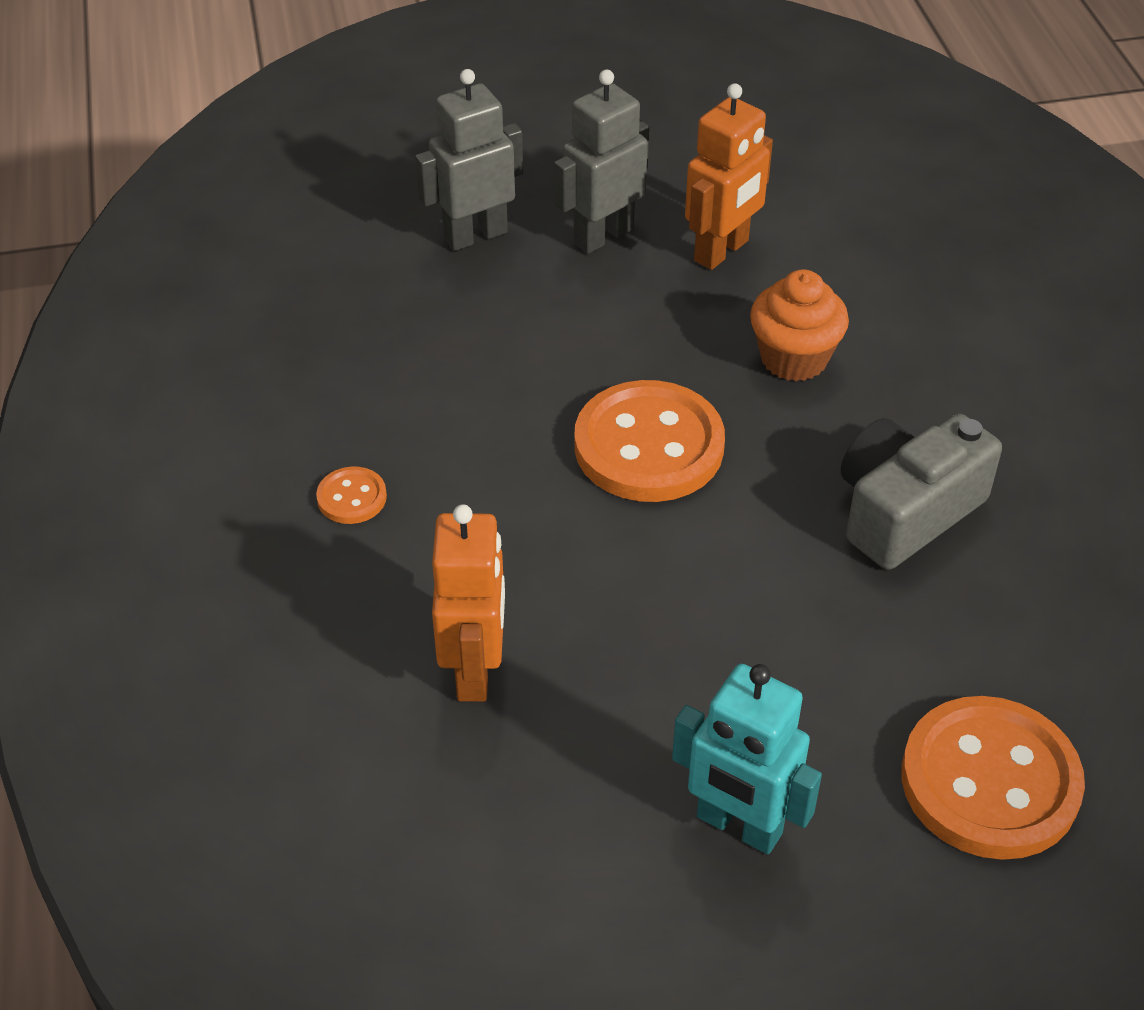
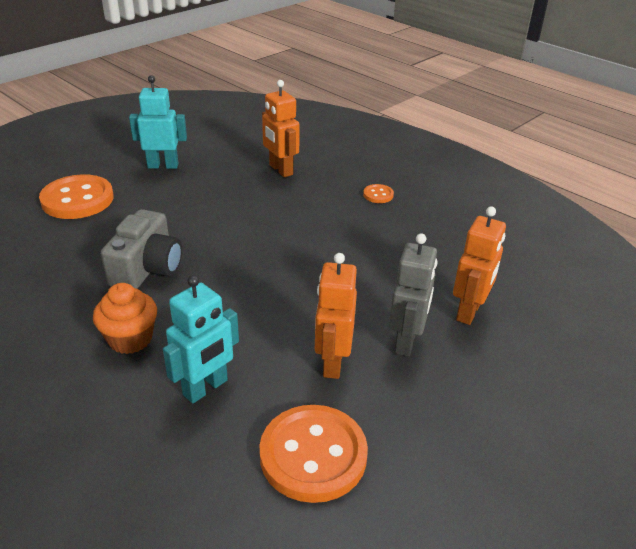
camera: 145 degrees right, 10 degrees down
(475, 235) = (469, 312): grey robot -> orange robot
(649, 446) = (283, 251): orange button -> orange button (313, 455)
(794, 358) = (244, 316): orange cupcake -> orange cupcake (130, 339)
(904, 287) = (206, 388): none -> turquoise robot

